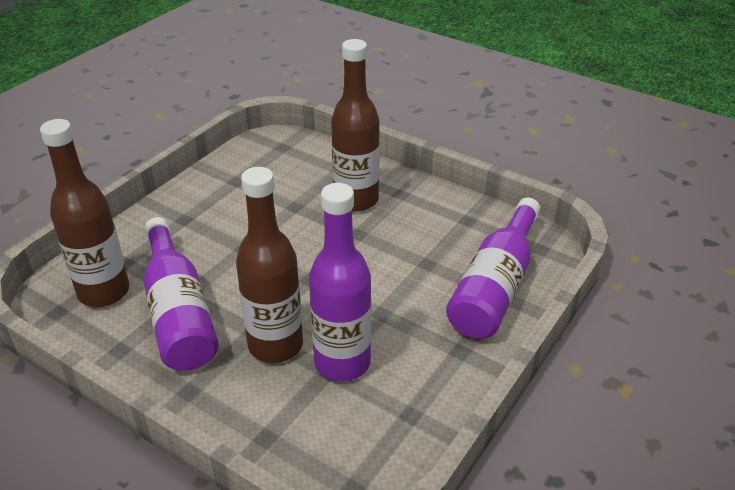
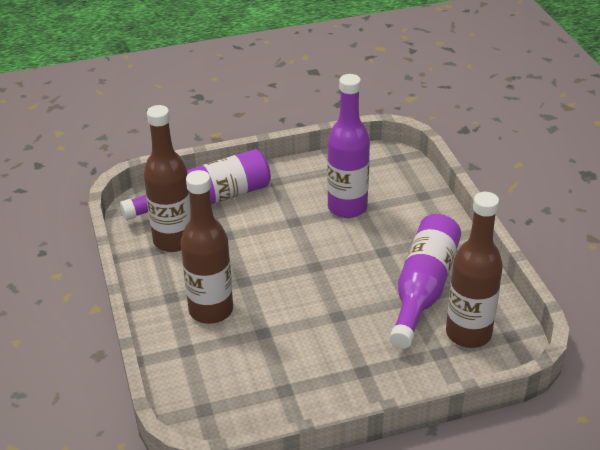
camera: 140 degrees left, 0 degrees up
(275, 345) = (377, 236): brown bottle -> brown bottle (173, 240)

